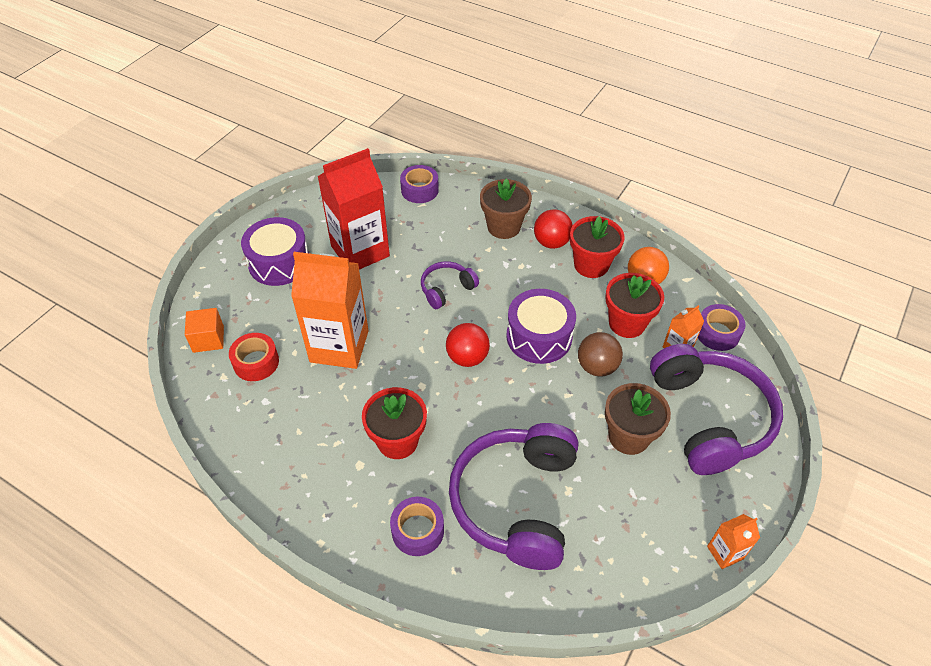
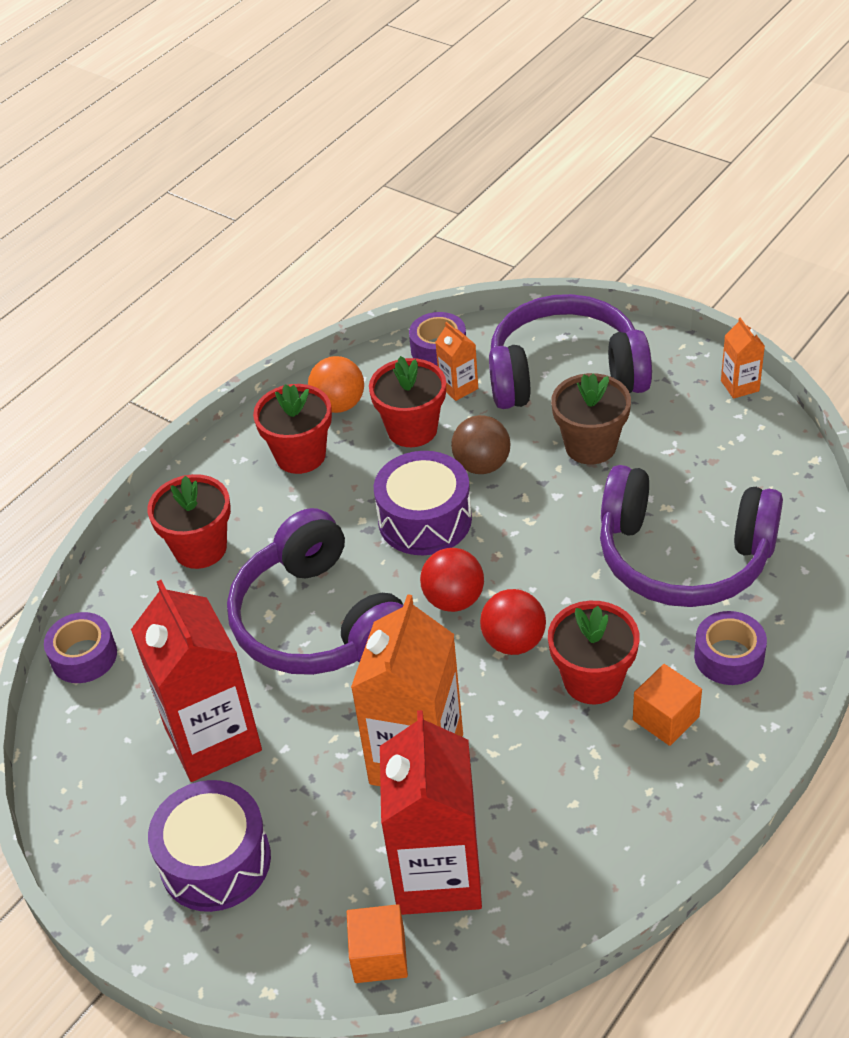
camera: 80 degrees left, 5 degrees down
(256, 362) = (438, 875): red tape -> red carton
(363, 486) = (666, 718): none -> orange cube
(446, 289) = (319, 622): purple headphones -> purple headphones, size x2.10
(503, 227) = (200, 548): brown flower pot -> red flower pot
(551, 242) = (246, 495): red ball -> red ball (514, 642)

